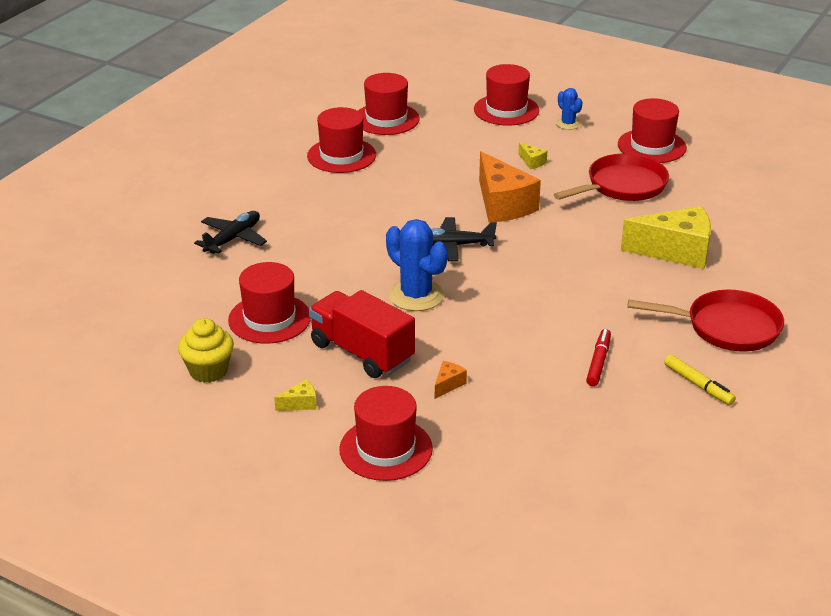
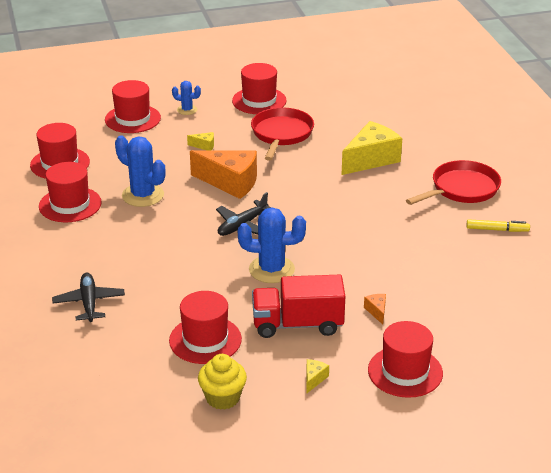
camera: 45 degrees left, 0 degrees up
(410, 177) = (143, 195): none -> blue cactus
(598, 362) = (432, 248): red marker -> none

